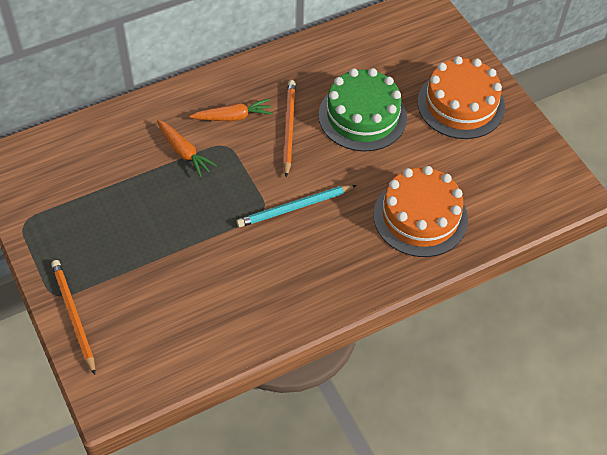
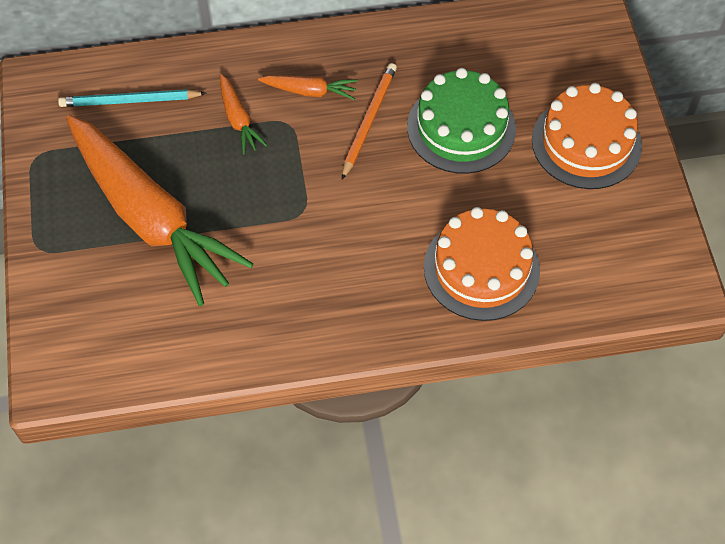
camera: 20 degrees right, 5 degrees up
(73, 316) = (49, 277): orange pencil -> none
(142, 246) = (151, 217): none -> orange carrot
(294, 207) = (339, 218): turquoise pencil -> turquoise pencil (130, 101)

